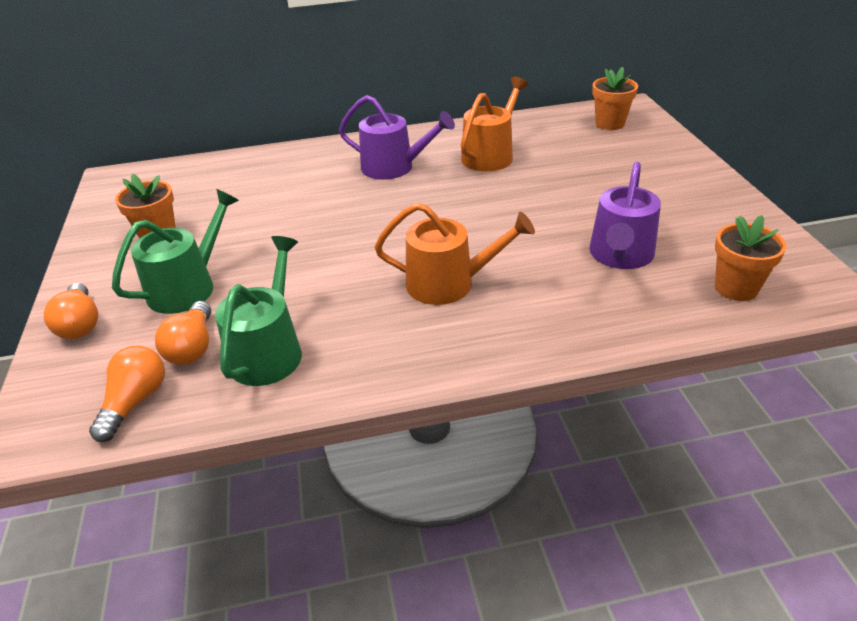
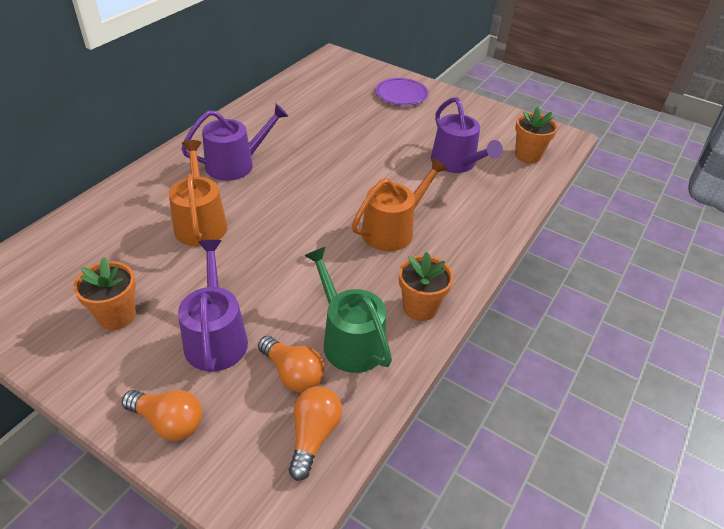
camera: 50 degrees left, 5 degrees up
(135, 402) = (313, 436): orange light bulb -> orange light bulb turned 45 degrees clockwise
(188, 287) = (216, 337): green watering can -> purple watering can
(490, 155) = (293, 127): orange watering can -> orange watering can (200, 223)
(610, 123) = (338, 74): orange flower pot -> orange flower pot (420, 307)
(657, 165) = (401, 94): none -> purple plate

